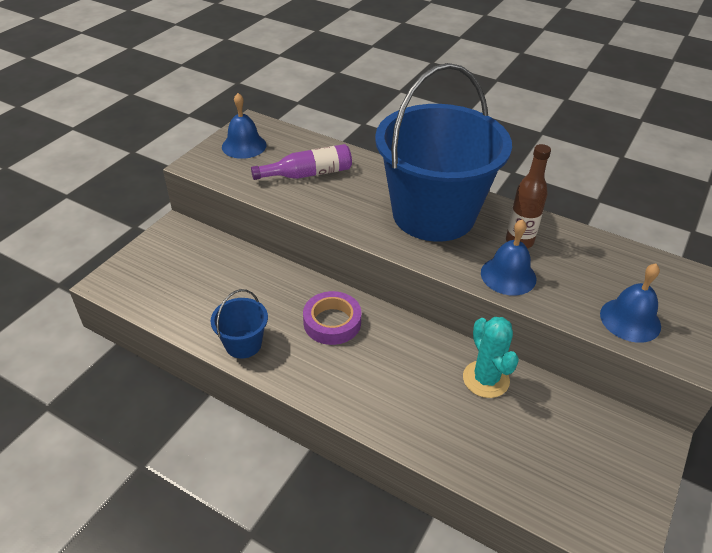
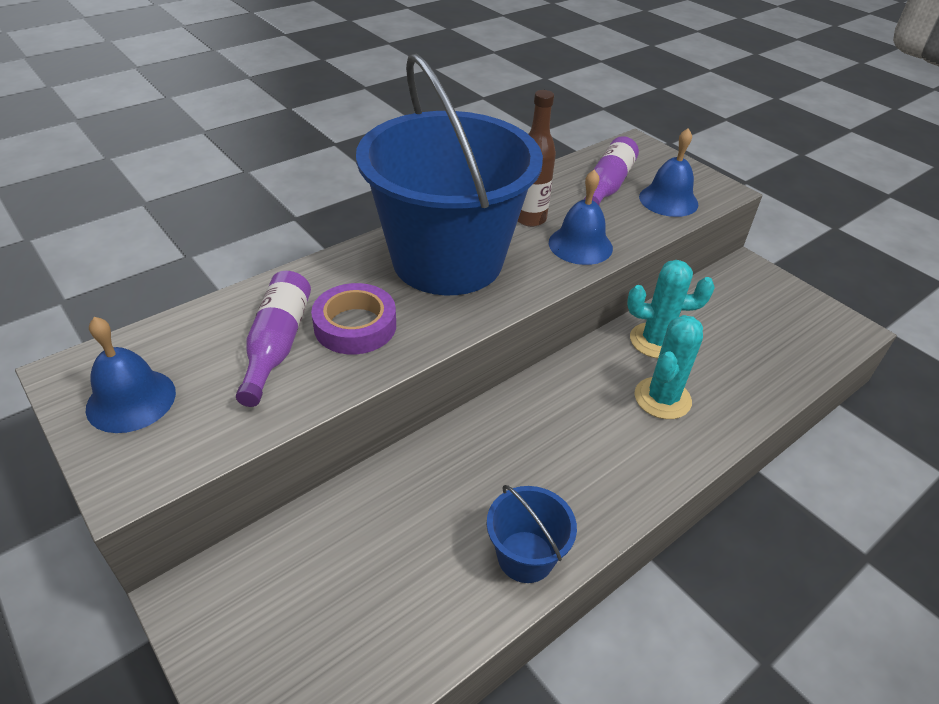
camera: 70 degrees left, 0 degrees up
(332, 322) = (523, 442): purple tape -> purple tape (355, 326)
(420, 393) = (662, 398): none -> turquoise cactus
(612, 276) = (607, 186): none -> purple bottle

